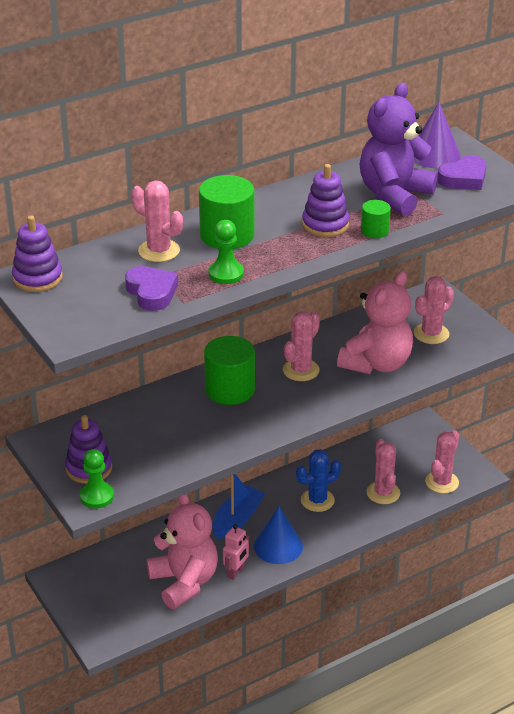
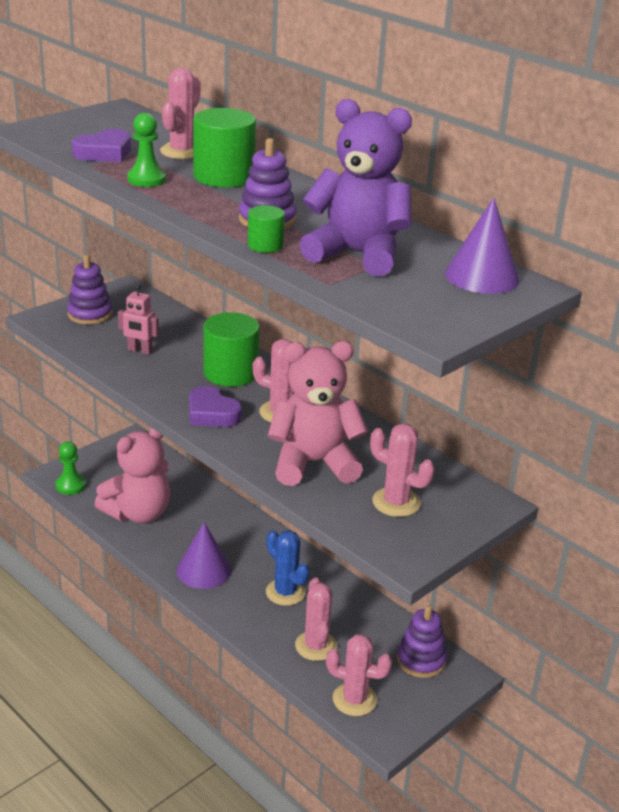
camera: 75 degrees right, 5 degrees down
(37, 278) = (120, 114): purple stacking toy -> purple stacking toy (421, 660)
(97, 496) = (50, 322): green pawn -> green pawn (70, 485)
(236, 572) = (158, 545): pink robot -> pink robot (139, 350)
(237, 519) = (237, 537): blue boat -> none
(278, 546) = (203, 570): blue cone -> purple cone
(376, 364) = (313, 463): pink teddy bear -> pink teddy bear turned 150 degrees clockwise
(383, 493) = (316, 646): pink cactus -> pink cactus turned 75 degrees counterclockwise
(463, 179) = (429, 296): purple heart -> purple heart (212, 413)

